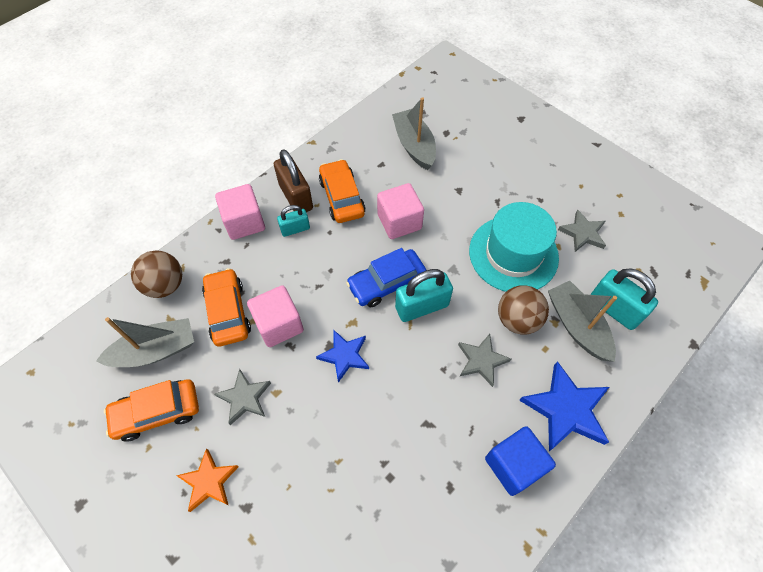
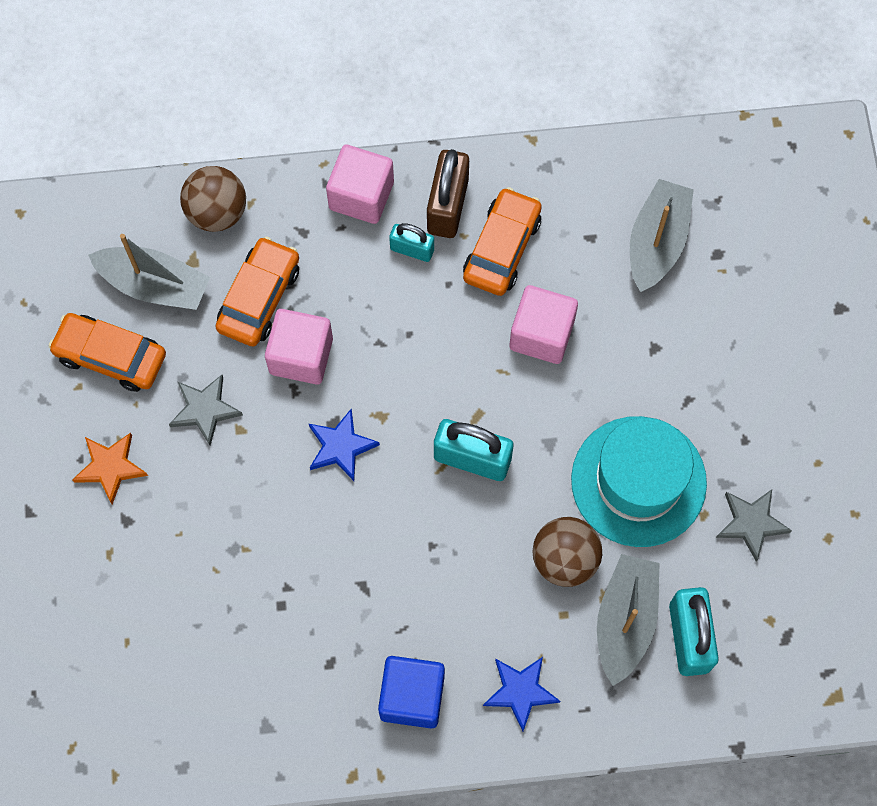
camera: 40 degrees right, 10 degrees up
(386, 283) = (458, 399): blue car -> none
(481, 360) = (481, 570): grey star -> none
(566, 409) = (520, 691): blue star -> blue star, size x0.63

